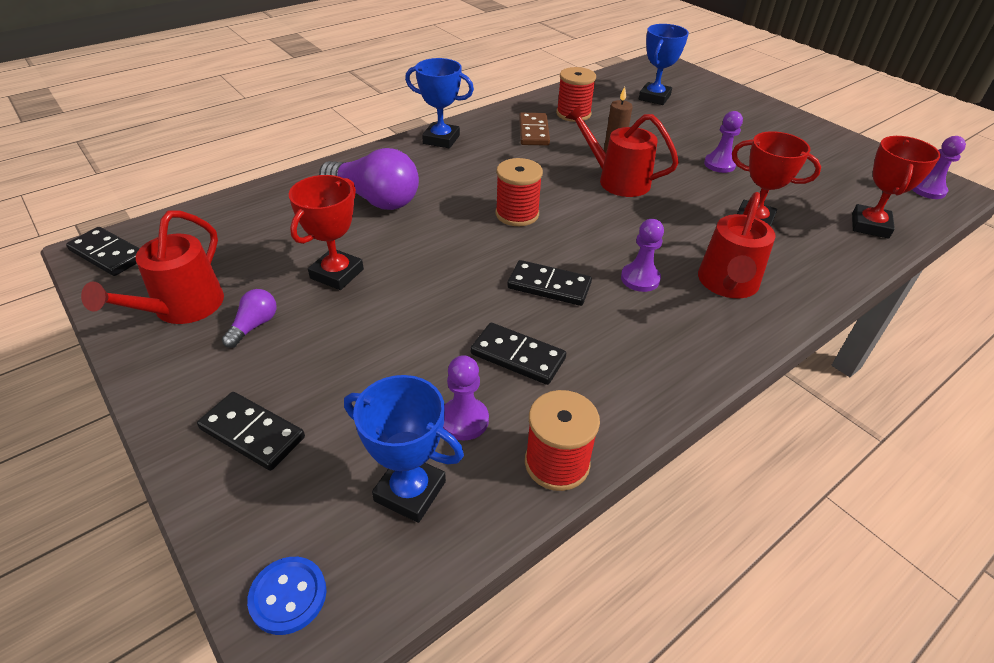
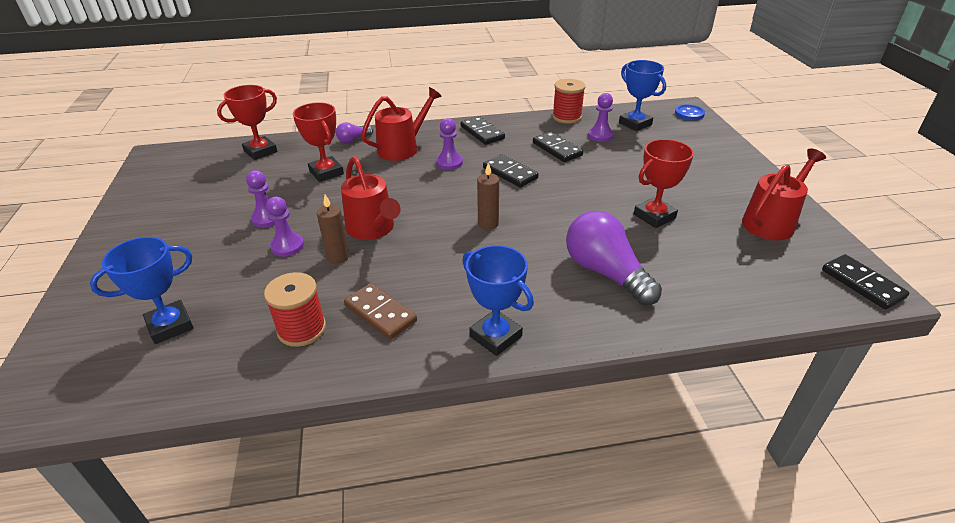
camera: 150 degrees left, 5 degrees down
(252, 433) = (709, 154): black domino -> black domino (482, 133)
(254, 326) = (715, 199): purple light bulb -> purple light bulb (353, 140)
(517, 214) = (488, 224): red spool -> brown candle
(534, 132) = (380, 313): brown domino -> brown domino turned 75 degrees counterclockwise
(928, 190) = (171, 159): purple pawn -> purple pawn (287, 246)

